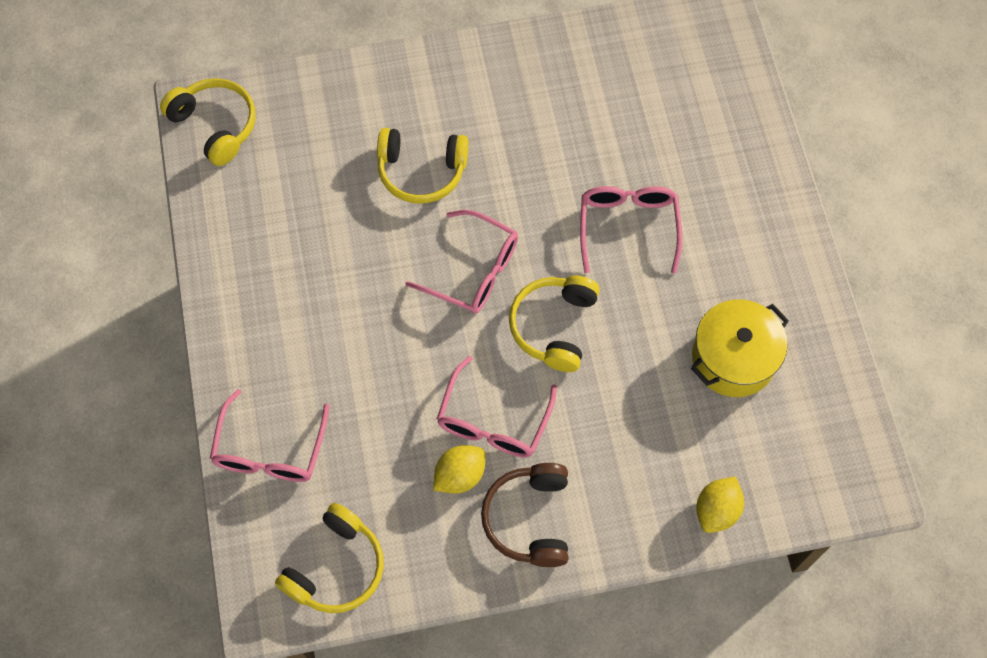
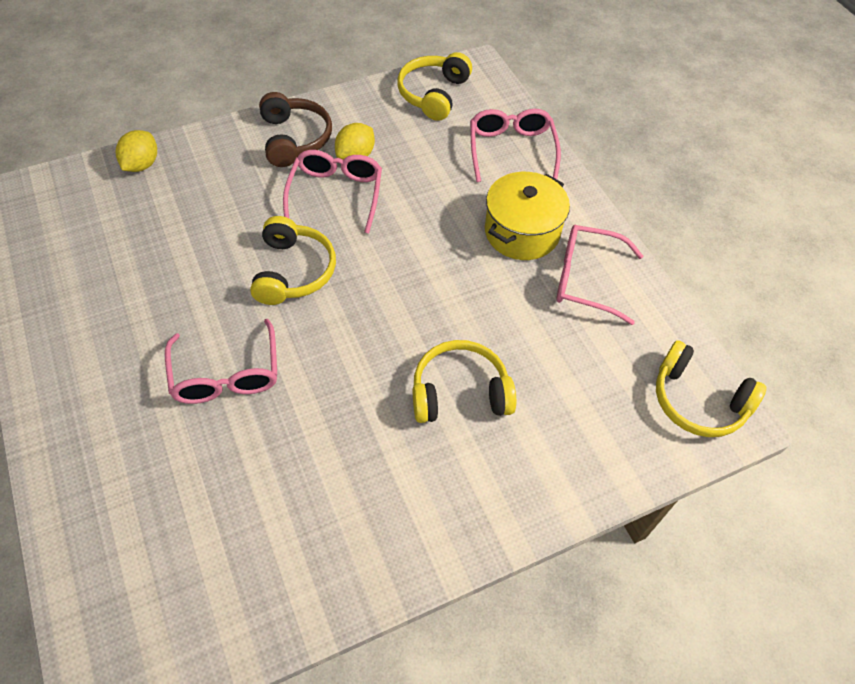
camera: 165 degrees right, 10 degrees down
(473, 270) = (381, 305): pink glasses -> pink glasses (587, 279)
(733, 359) = (119, 272): yellow pot -> yellow pot (522, 232)

